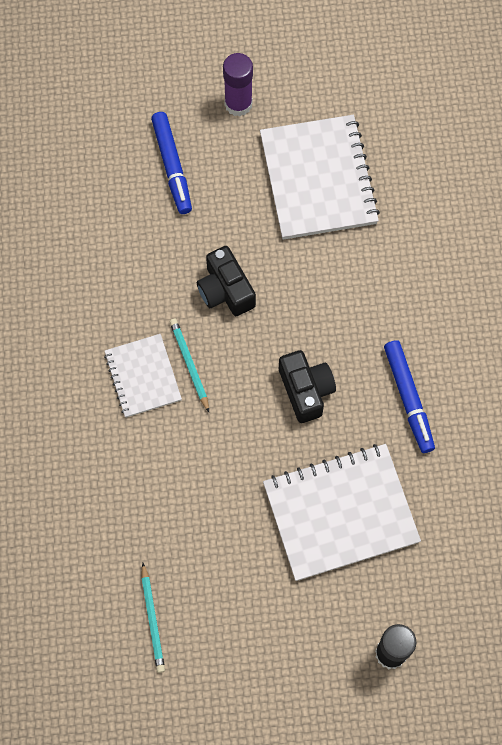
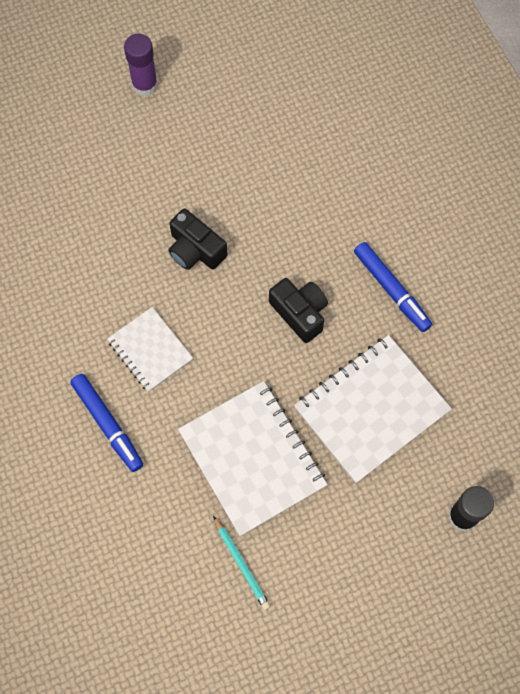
camera: 20 degrees left, 0 degrees up
(172, 166) = (106, 157): blue marker -> blue marker (108, 424)
(189, 364) = (188, 325): turquoise pencil -> none
(318, 179) = (240, 127): white notebook -> white notebook (252, 458)

